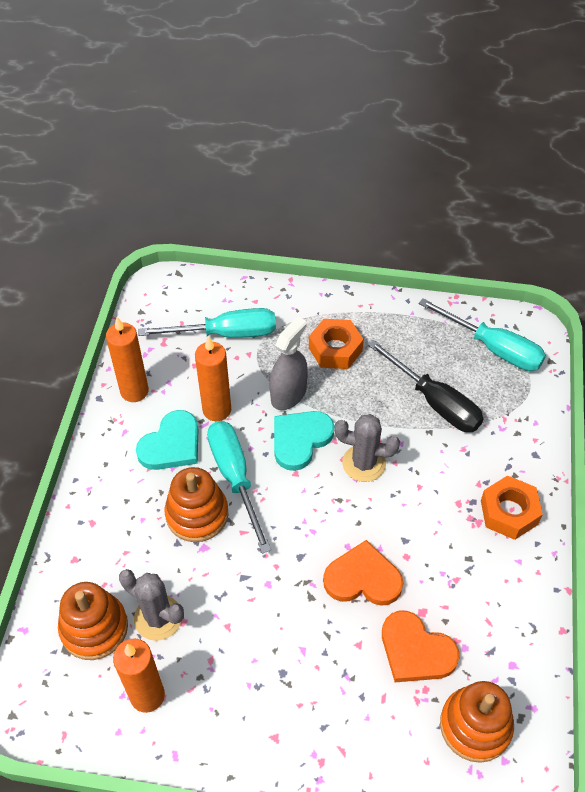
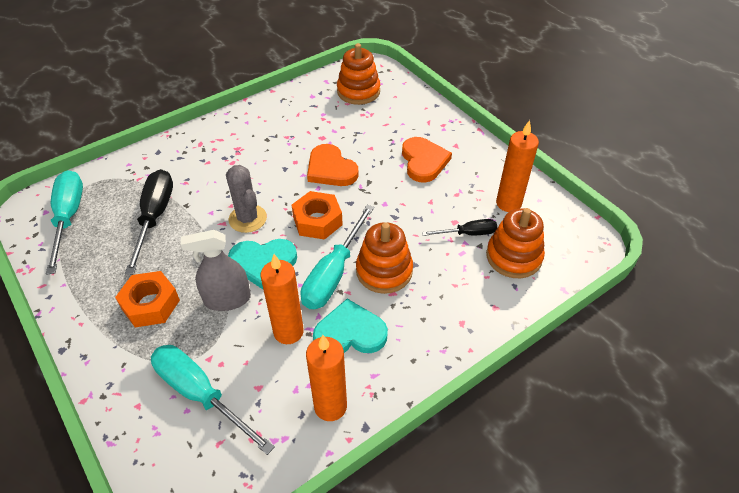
camera: 135 degrees left, 5 degrees down
(158, 618) = (468, 233): grey cactus -> black screwdriver
(416, 650) = (347, 127): orange heart -> orange heart (423, 161)
(509, 512) = (216, 140): orange nut -> orange nut (317, 221)

